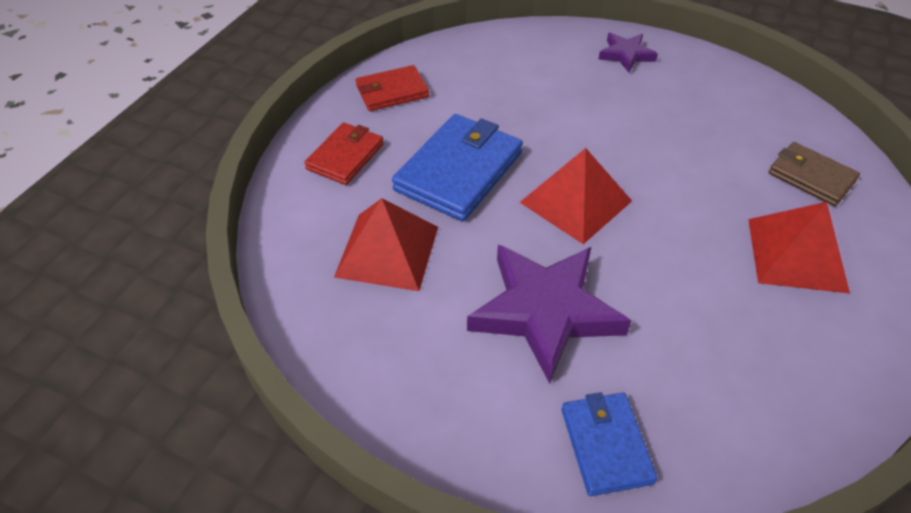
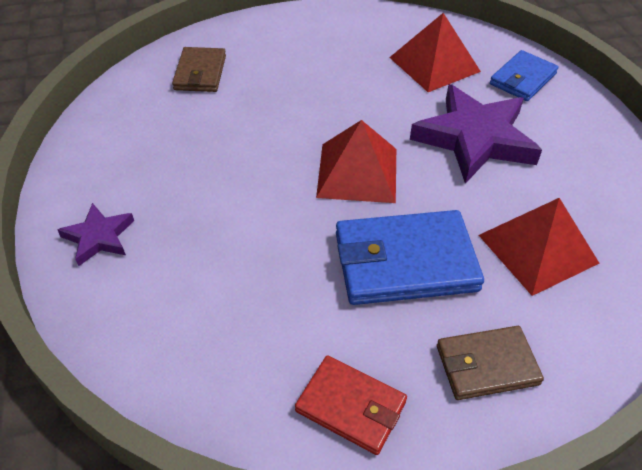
camera: 130 degrees left, 0 degrees up
(345, 156) = (486, 365): red wallet -> brown wallet
(796, 254) = (293, 59): red pyramid -> red pyramid (434, 64)

